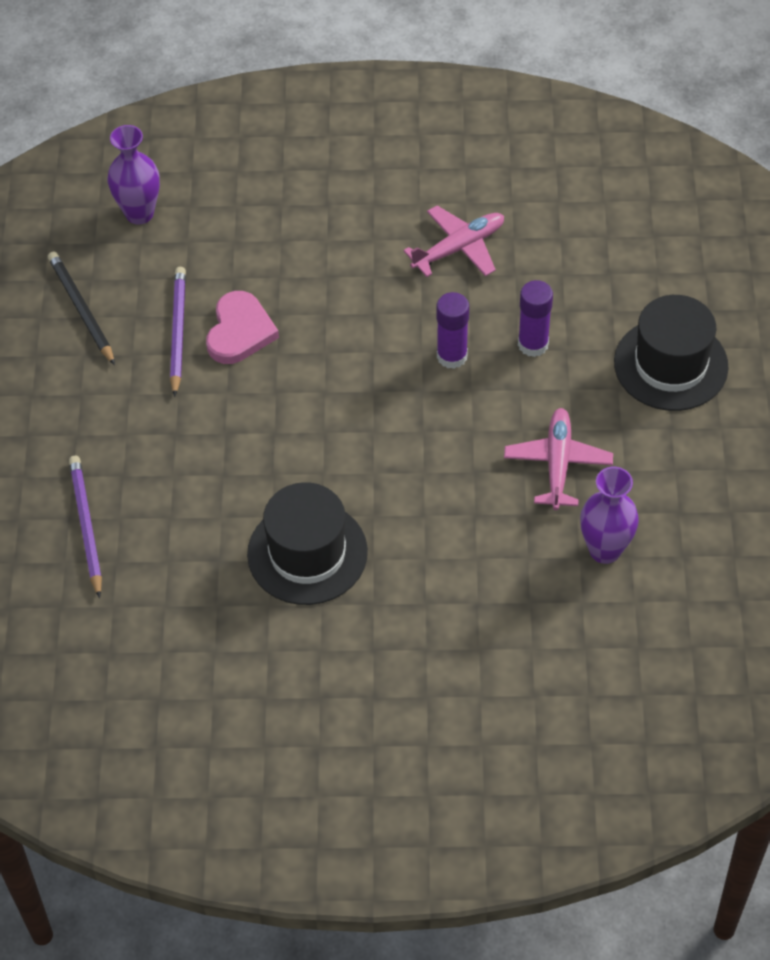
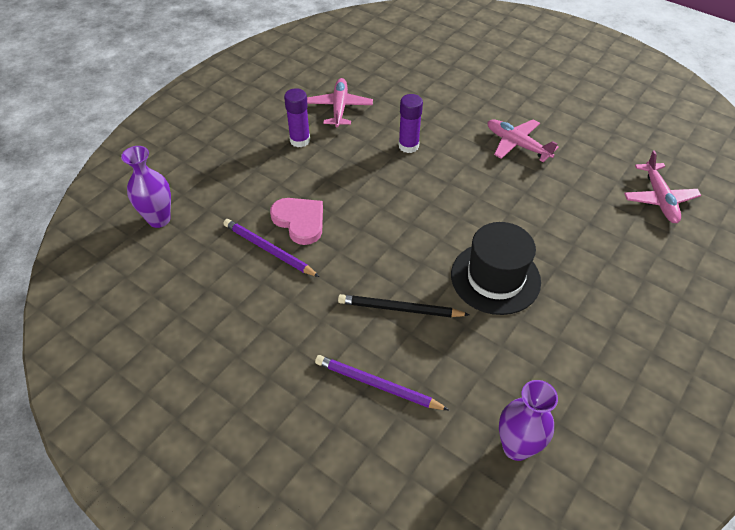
camera: 55 degrees left, 5 degrees down
(81, 309) = (198, 288): black pencil -> black pencil (400, 309)
(533, 344) = (430, 114): purple glue stick -> purple glue stick (300, 140)
(588, 659) = (659, 198): none -> pink plane
(605, 550) = (589, 156): purple vase -> purple vase (516, 447)
(670, 364) = (488, 78): black hat -> none

